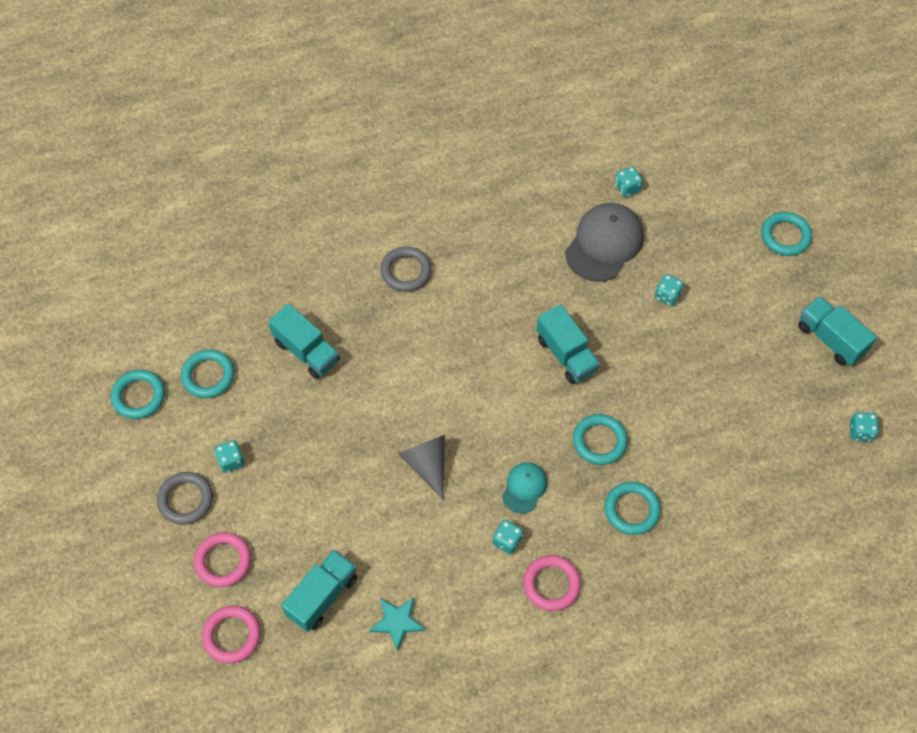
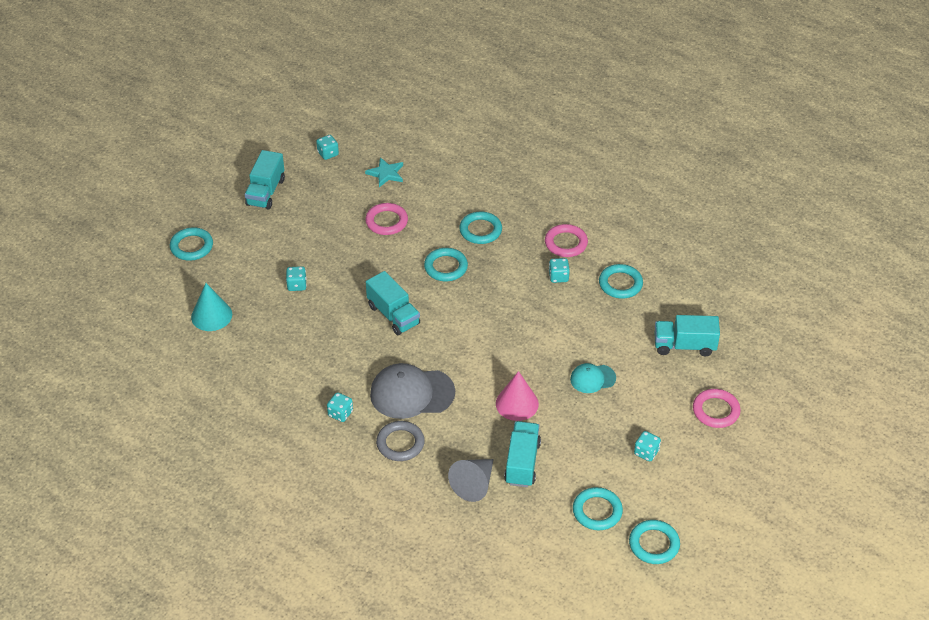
camera: 125 degrees left, 15 degrees down
(186, 500) = (698, 460): grey ring -> none
(232, 635) = (754, 375): pink ring -> pink ring (386, 221)
(375, 391) = (517, 403): none -> pink cone
(397, 622) = (662, 300): turquoise star -> turquoise star (386, 173)
(427, 464) = (545, 344): grey cone -> grey cone (474, 484)
(452, 597) = (620, 284): none -> turquoise ring
(524, 488) = (514, 287): turquoise cap -> turquoise cap (592, 379)
(566, 354) = (393, 315): turquoise truck -> turquoise truck turned 120 degrees clockwise
(604, 244) = (277, 339): grey cap -> grey cap (412, 393)
(627, 188) = (212, 351): turquoise dice -> turquoise dice (340, 413)
(675, 208) = (211, 315): none -> turquoise cone

